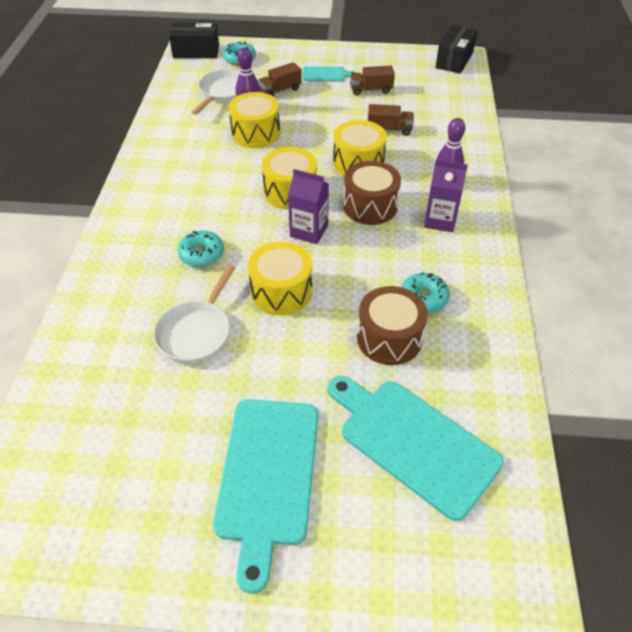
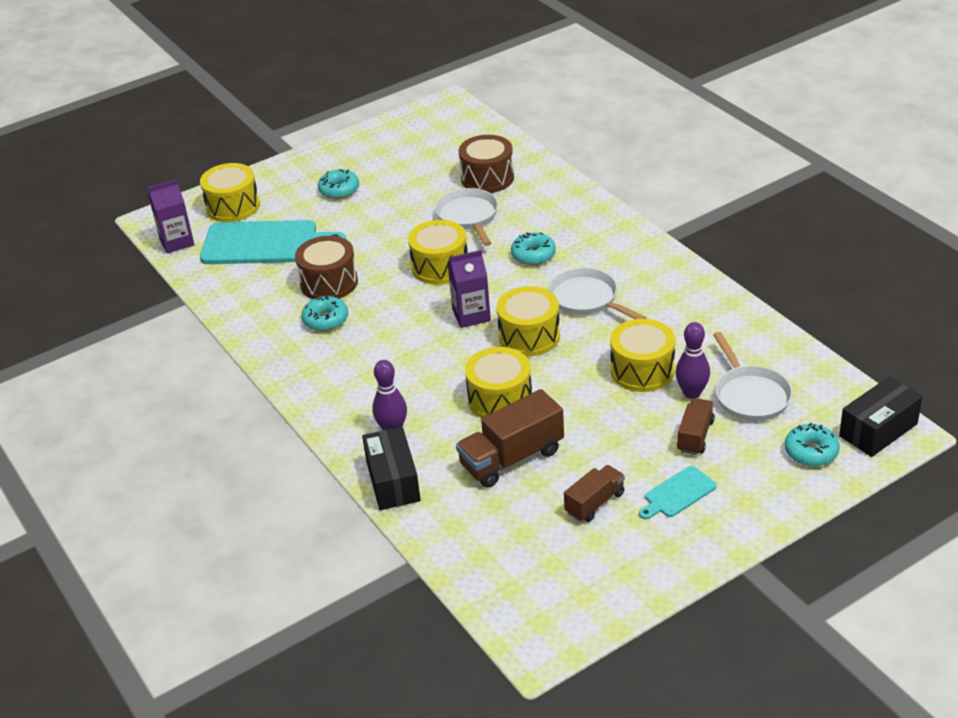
camera: 145 degrees right, 10 degrees down
(219, 194) = (587, 299): none -> white pan
(268, 476) = (339, 190): turquoise cutting board -> turquoise donut
(370, 206) = (442, 364): brown drum -> brown drum (487, 178)
(389, 129) = (512, 458): brown truck -> brown truck, size x1.66
(410, 548) = (233, 207): none -> yellow drum
(440, 220) = (365, 387): purple carton -> purple carton (177, 242)
(454, 60) = (544, 632): black box -> black box (393, 481)

